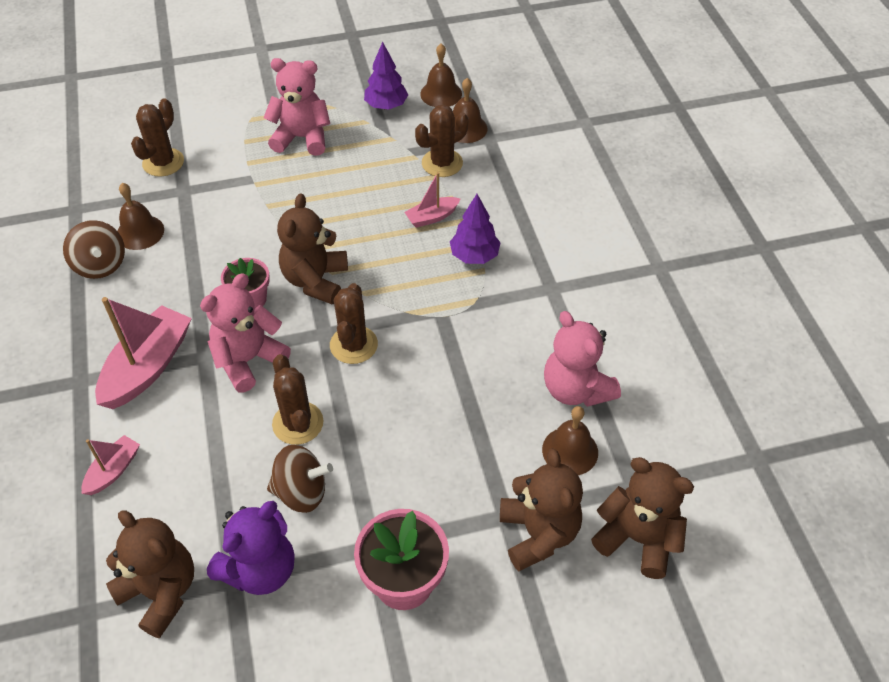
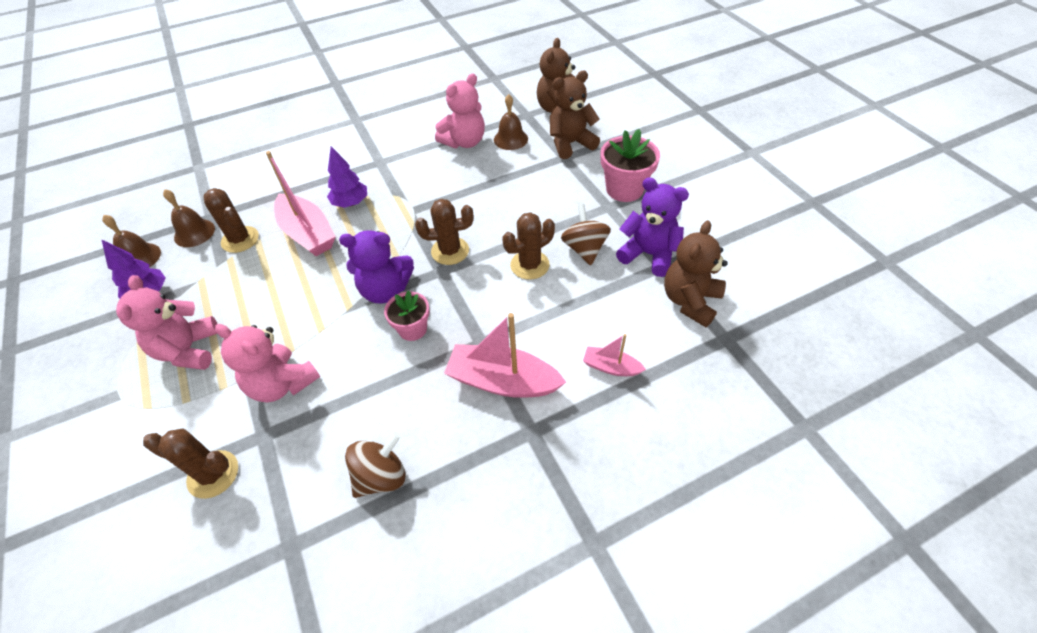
camera: 100 degrees left, 0 degrees up
(140, 232) = (329, 455): brown bell -> none
(248, 360) = (479, 311): pink teddy bear -> pink teddy bear (282, 384)
(315, 280) = (385, 290): brown teddy bear -> purple teddy bear
(432, 217) = (308, 234): pink boat -> pink boat, size x1.90

